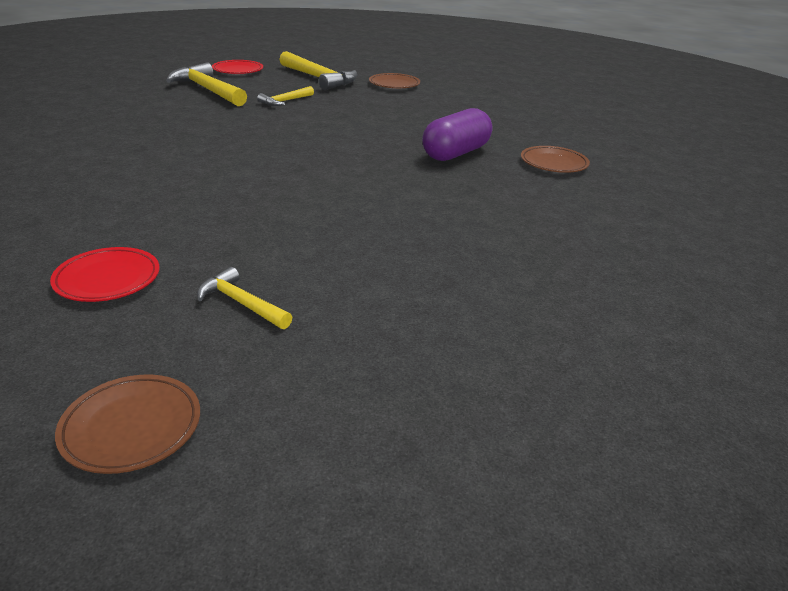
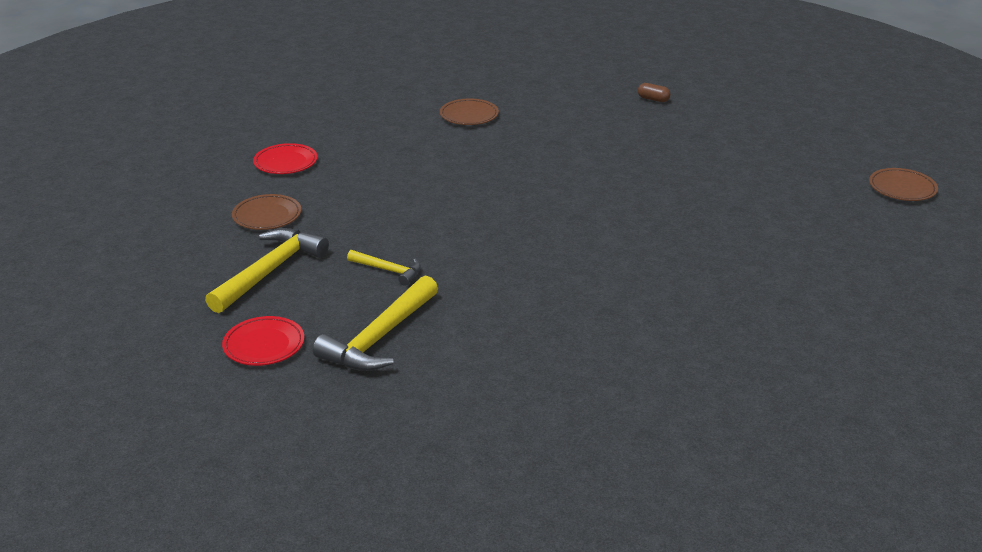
camera: 105 degrees left, 0 degrees up
(107, 279) = (815, 238): red plate -> red plate (285, 162)
(241, 303) = (787, 189): yellow hammer -> none
(456, 153) = (480, 155): purple capsule -> none
(587, 279) = (653, 99): none -> brown capsule

